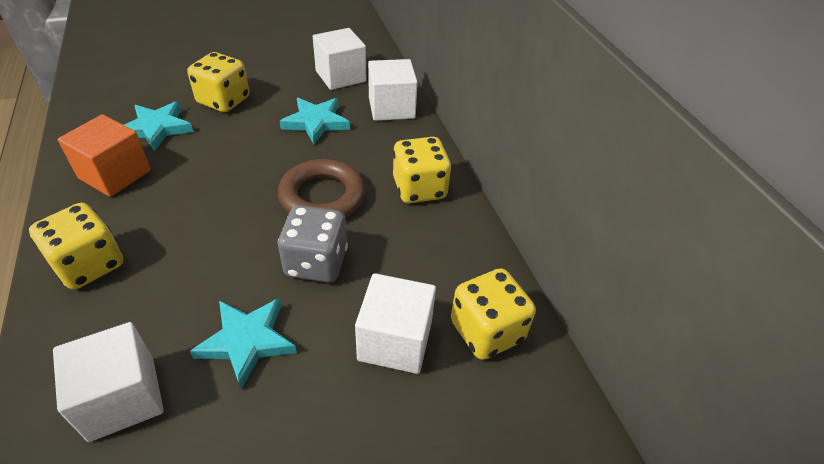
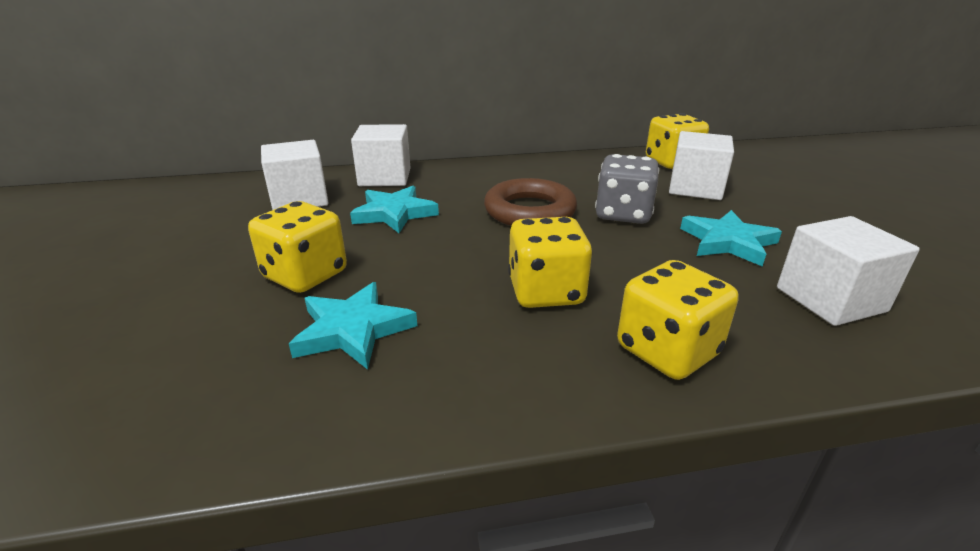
camera: 80 degrees left, 15 degrees down
(115, 174) = (470, 358): orange cube -> none
(419, 188) = (520, 173): yellow dice -> yellow dice (546, 292)

